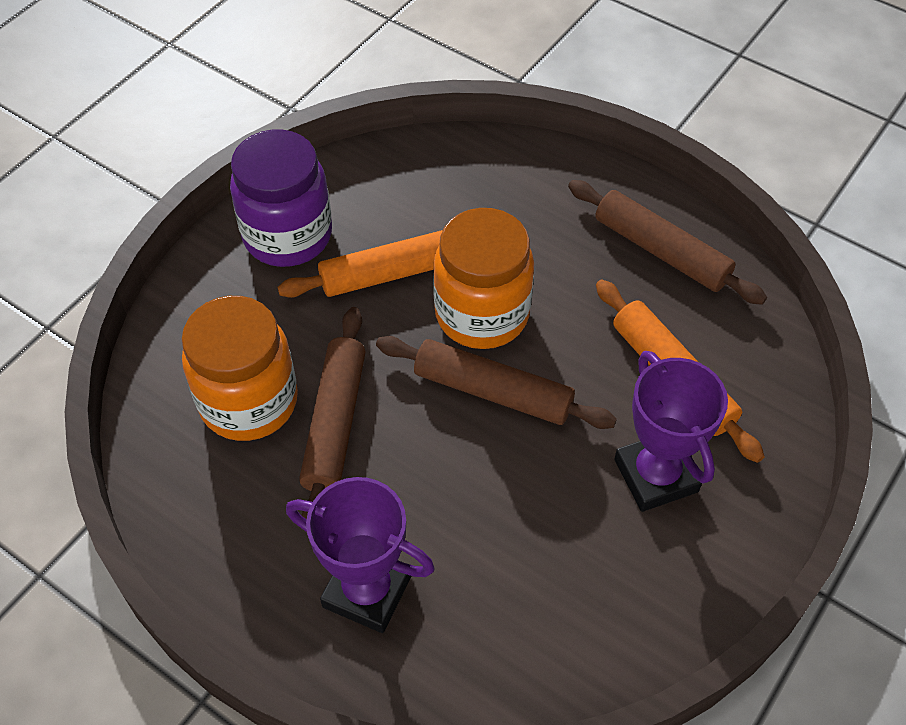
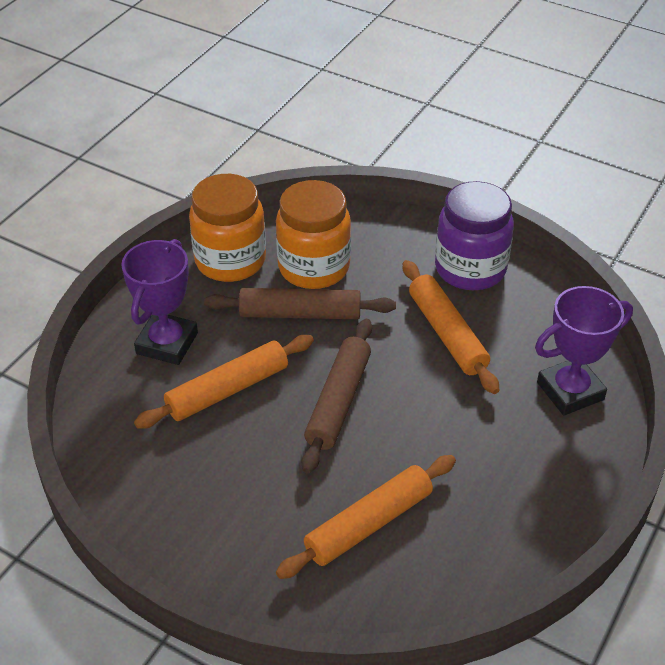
camera: 85 degrees right, 10 degrees down
(463, 514) = (228, 390): none -> orange rolling pin
(482, 314) = (414, 390): orange jar -> orange jar (230, 261)
(656, 475) = (267, 510): purple trophy -> purple trophy (570, 391)
(661, 251) = (512, 517): brown rolling pin -> none

